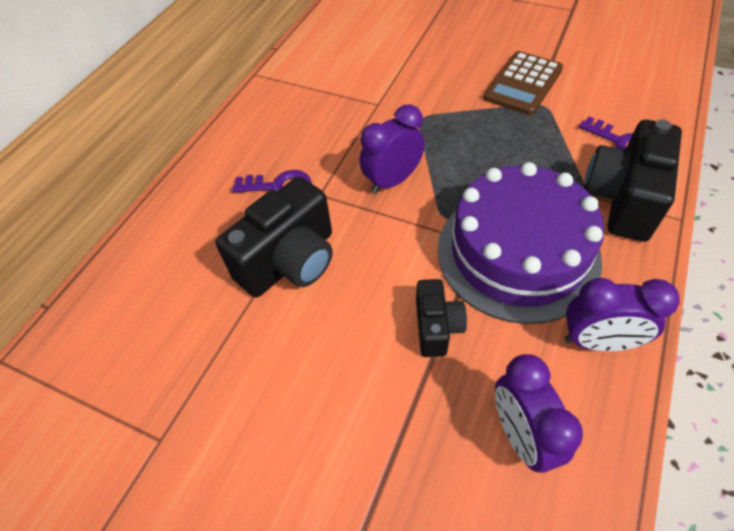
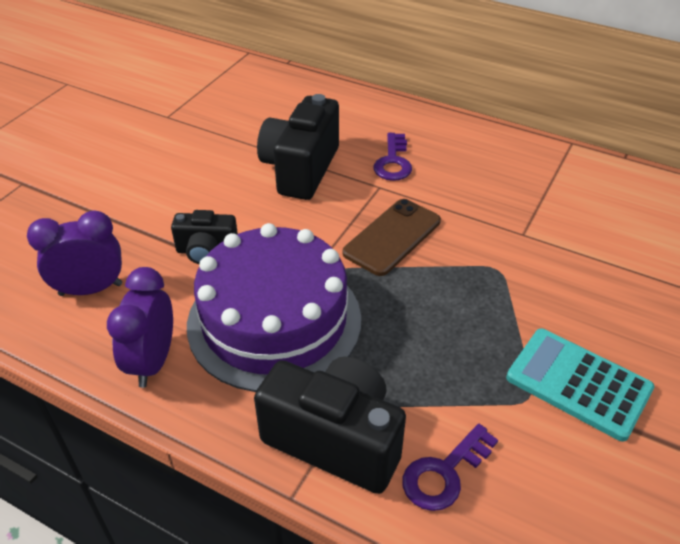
camera: 90 degrees right, 10 degrees down
(290, 261) = (300, 169): black camera -> black camera turned 60 degrees clockwise
(392, 181) = (392, 237): purple clock -> brown phone
(523, 84) = (578, 383): brown calculator -> turquoise calculator

